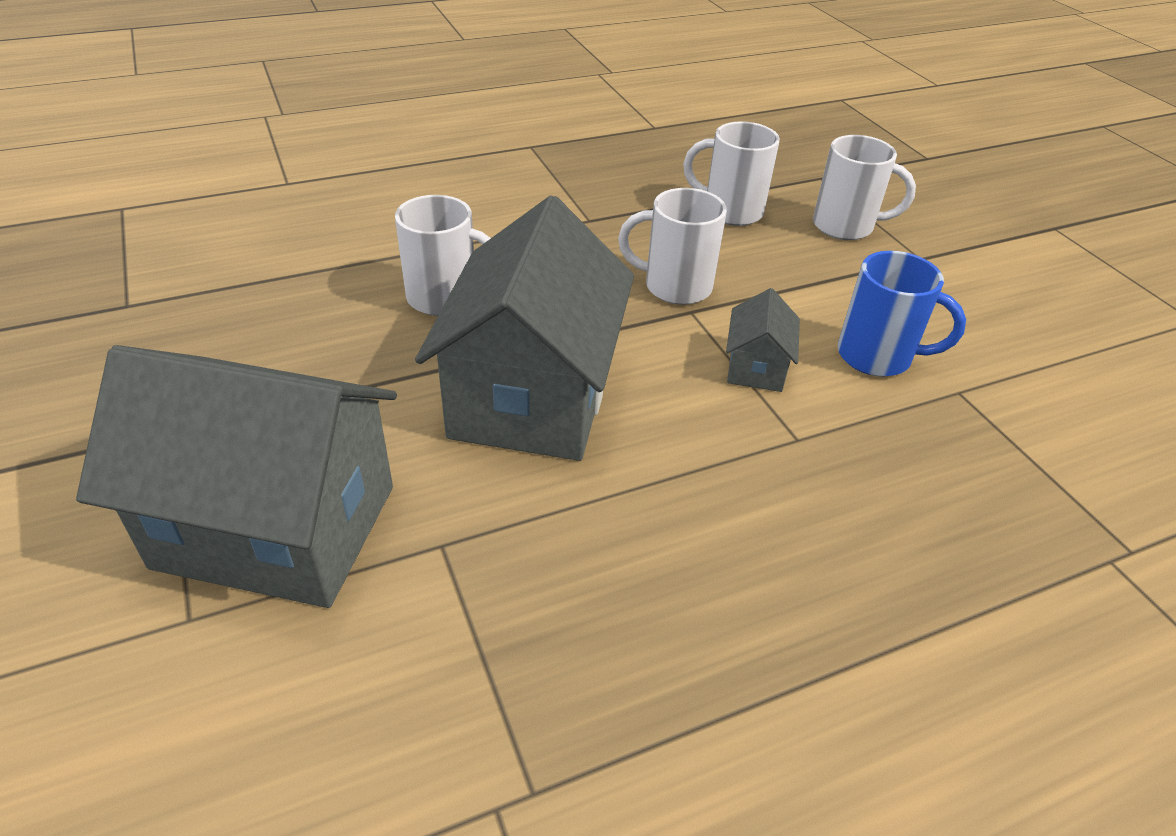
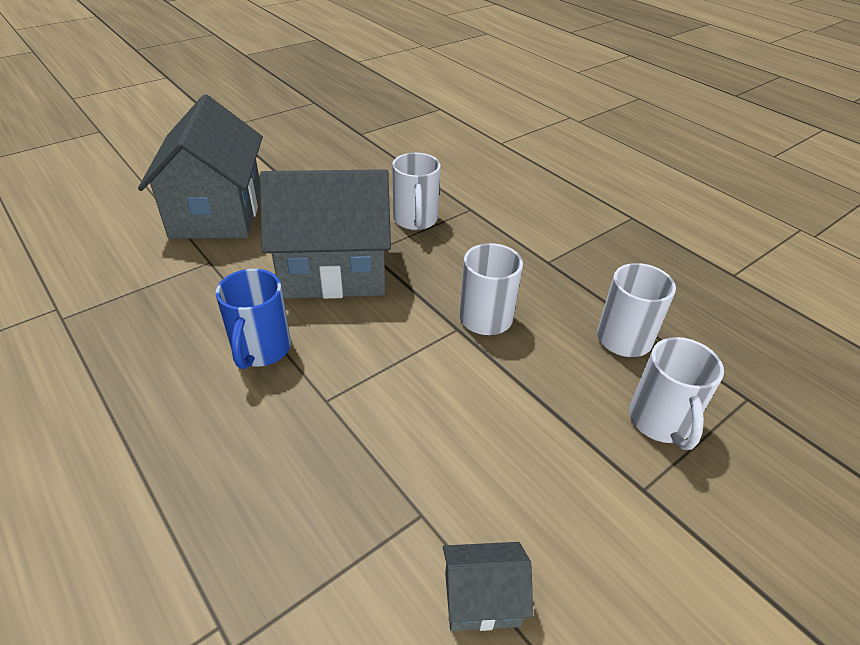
camera: 75 degrees right, 0 degrees up
(756, 367) = (403, 371): grey house -> grey house (482, 599)
(877, 357) = (449, 450): blue mug -> blue mug (261, 350)

